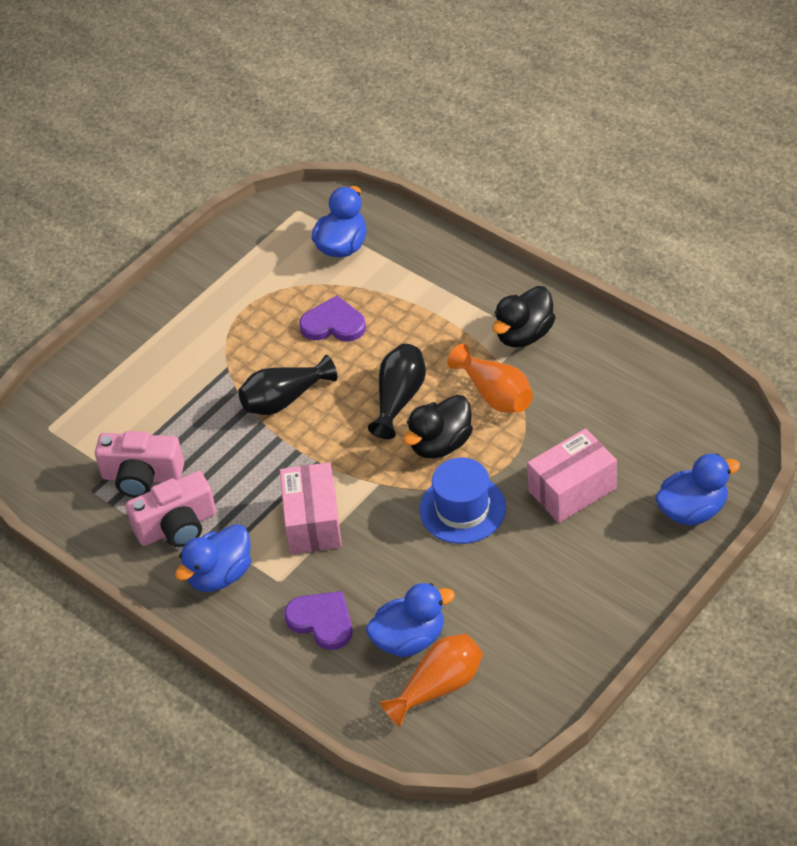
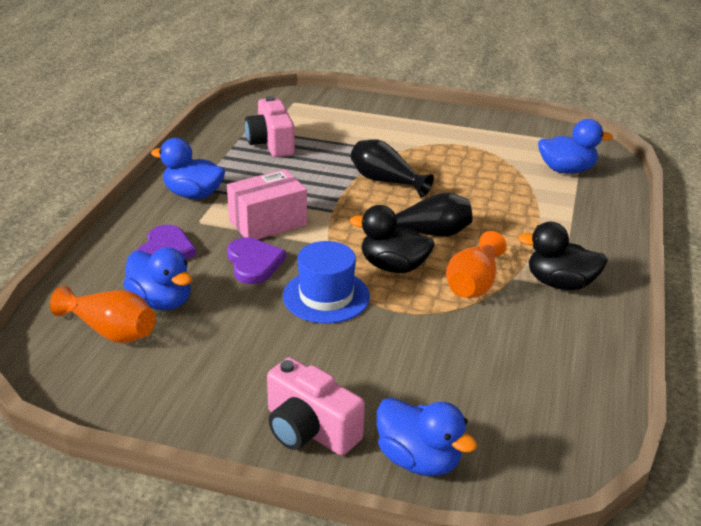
camera: 60 degrees right, 15 degrees down
(177, 526) = (232, 167): pink camera -> pink camera (309, 429)
(333, 324) = (481, 184): purple heart -> purple heart (254, 263)
(572, 490) = (391, 359): pink box -> none

